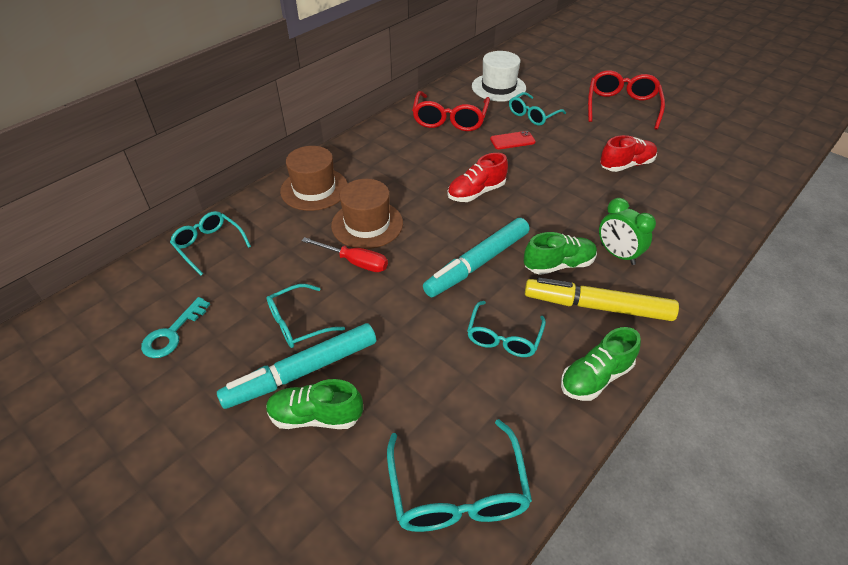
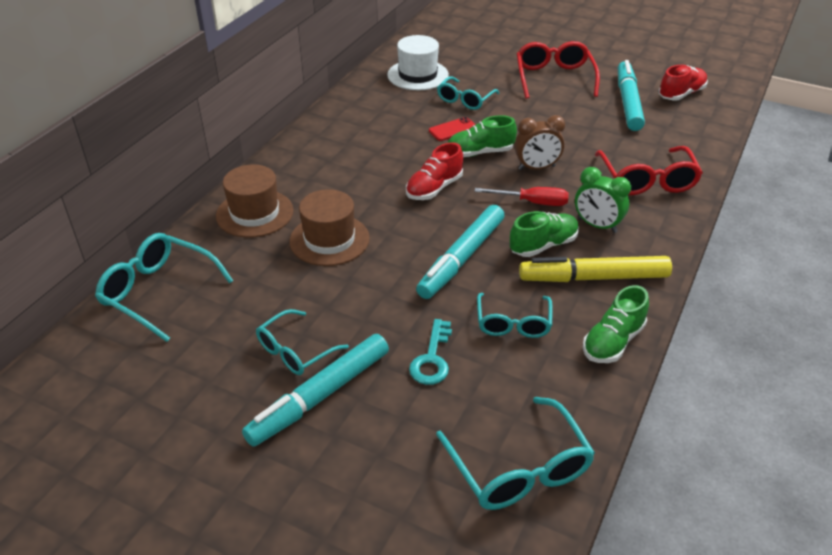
camera: 15 degrees left, 5 degrees down
(172, 333) = (158, 389): turquoise key -> turquoise key (432, 359)
(209, 245) = (159, 292): turquoise glasses -> turquoise glasses, size x1.50
(315, 416) = (352, 434): green shoe -> green shoe (480, 152)
(355, 262) = (332, 280): red screwdriver -> red screwdriver (532, 202)
(450, 119) = (377, 116): red glasses -> red glasses (647, 180)
(577, 188) = (536, 168): none -> brown clock
(626, 165) = (577, 137): red shoe -> red shoe (681, 94)
(686, 139) = (628, 102): none -> turquoise marker

